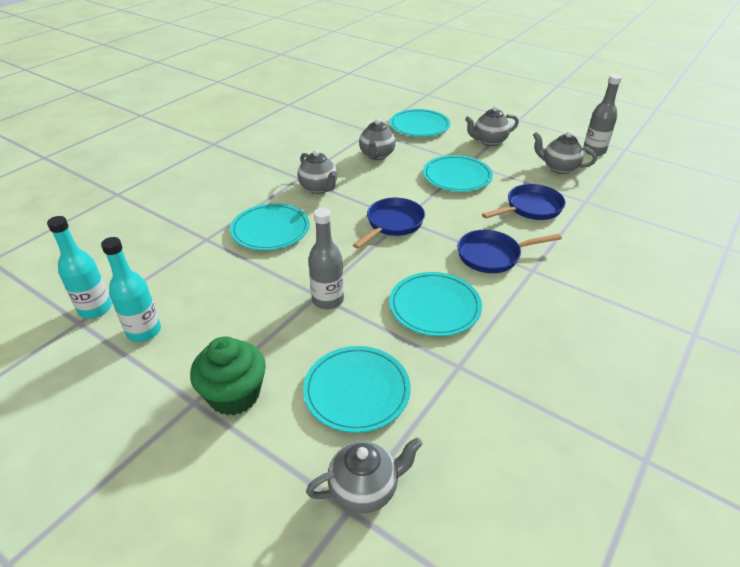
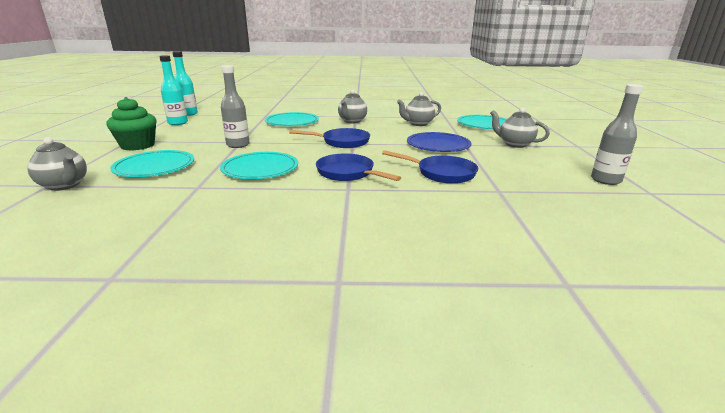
camera: 55 degrees right, 15 degrees down
(457, 176) = (438, 145): turquoise plate -> blue plate
(559, 168) = (533, 172): grey teapot -> none

